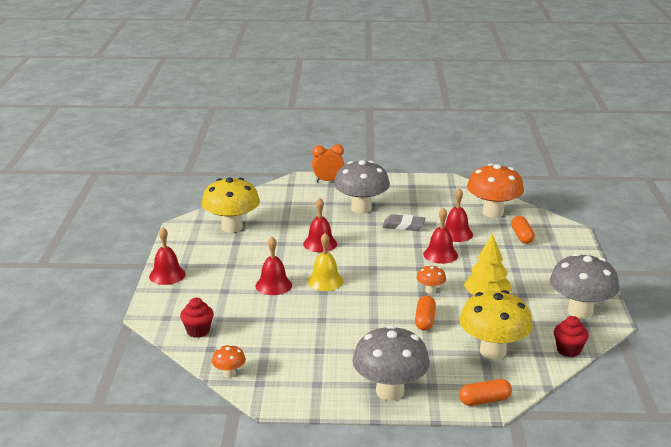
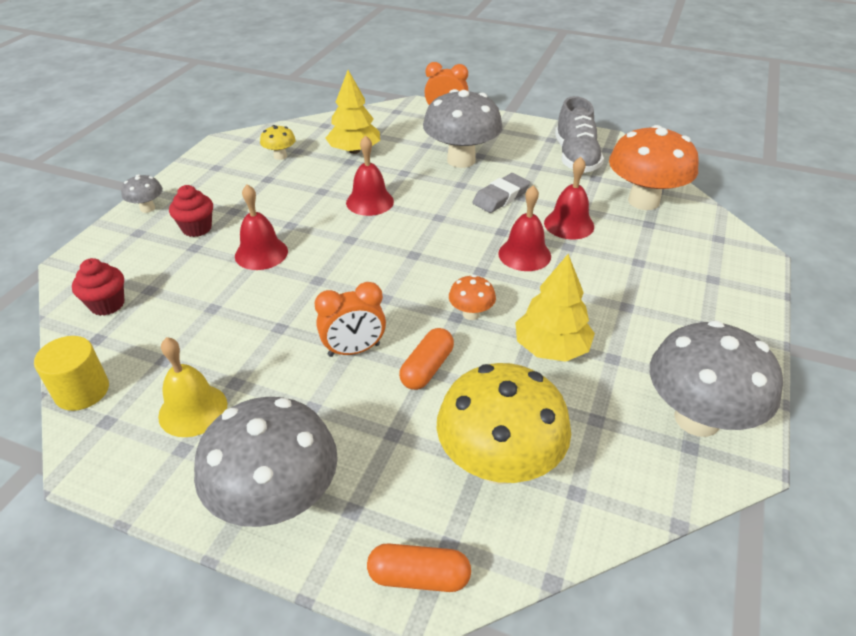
camera: 20 degrees right, 15 degrees up
(167, 275) = (147, 208): red bell -> grey mushroom
(229, 373) = (82, 391): orange mushroom -> yellow cylinder
(232, 227) = (280, 156): yellow mushroom -> yellow mushroom, size x0.46
(282, 215) = (354, 150): none -> yellow tree
(325, 281) = (333, 262): yellow bell -> yellow bell (193, 410)
(376, 321) = (354, 350): none -> orange clock
(403, 226) = (501, 197): grey eraser -> grey eraser turned 75 degrees counterclockwise
(435, 194) = (575, 157): none -> grey shoe
(522, 236) = (667, 249): orange capsule -> none
(568, 350) = (635, 501): red cupcake -> red cupcake (197, 228)

